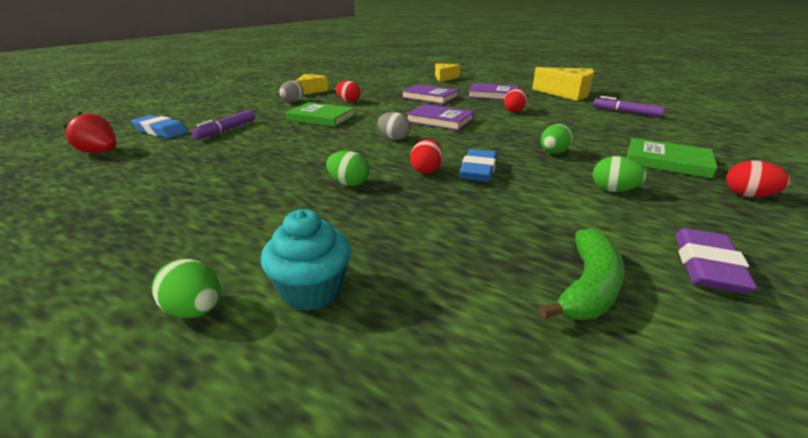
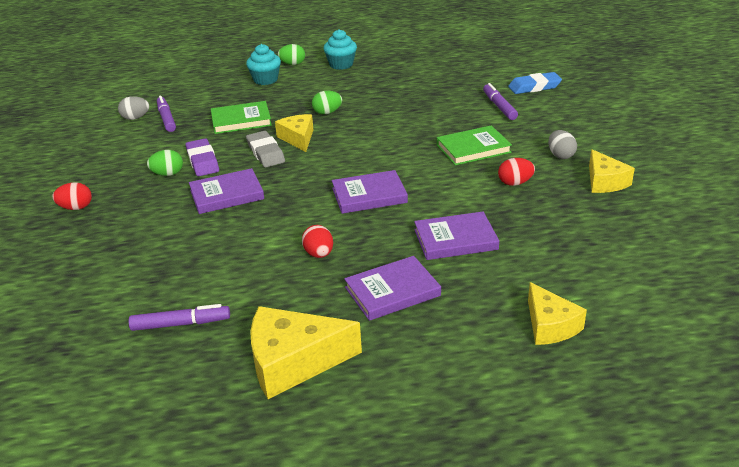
camera: 140 degrees right, 5 degrees up
(100, 152) = (507, 66): red strawberry -> none
(160, 252) = (341, 64): none -> turquoise cupcake
(394, 138) = (367, 154): grey egg -> grey egg (135, 118)
(426, 171) = (298, 138): red egg -> yellow cheese
(478, 170) = (265, 153): blue eraser -> grey eraser
(553, 153) = (227, 194): green egg -> purple book
(588, 287) = (166, 118): green banana -> purple marker
(667, 161) = (130, 225): green book -> green book (241, 120)
(707, 266) = (116, 146): purple eraser -> purple eraser (202, 161)

